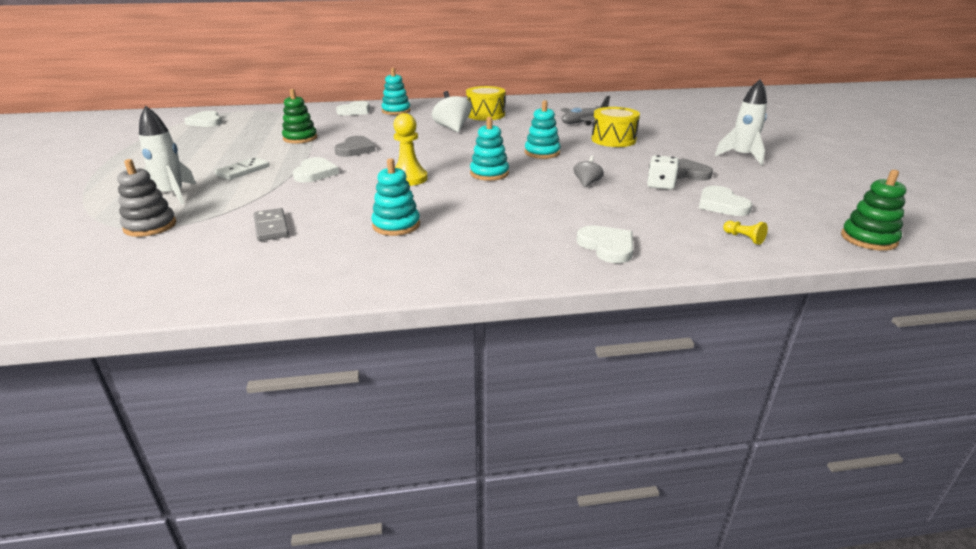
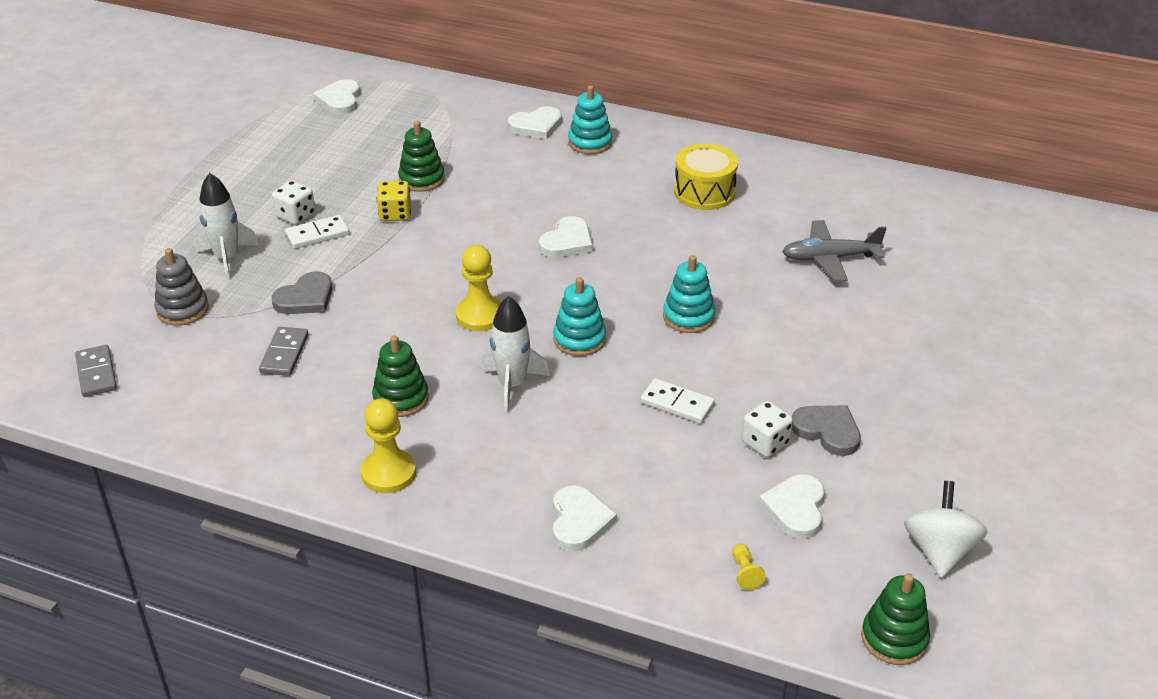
camera: 30 degrees right, 10 degrees up
(81, 281) = (96, 373): none -> grey domino
(216, 167) = (296, 215): none -> white dice
(296, 153) = (395, 214): none -> yellow dice
(315, 173) = (388, 266): white heart -> white heart (567, 242)
(355, 149) = (467, 228): grey heart -> grey heart (305, 298)
(396, 225) = (401, 398): turquoise stacking toy -> green stacking toy
(433, 264) = (388, 473): none -> yellow pawn
(452, 128) = (627, 214): white spinning top -> white spinning top (939, 551)
(587, 183) = (677, 403): grey spinning top -> white domino
(613, 140) = (820, 319): yellow drum -> none
(741, 156) = (960, 425): white rocket -> white rocket (512, 385)

